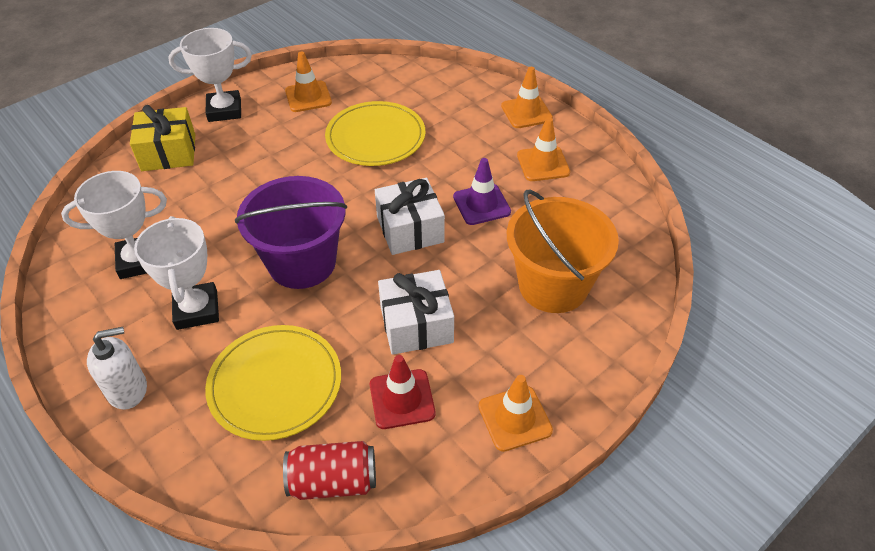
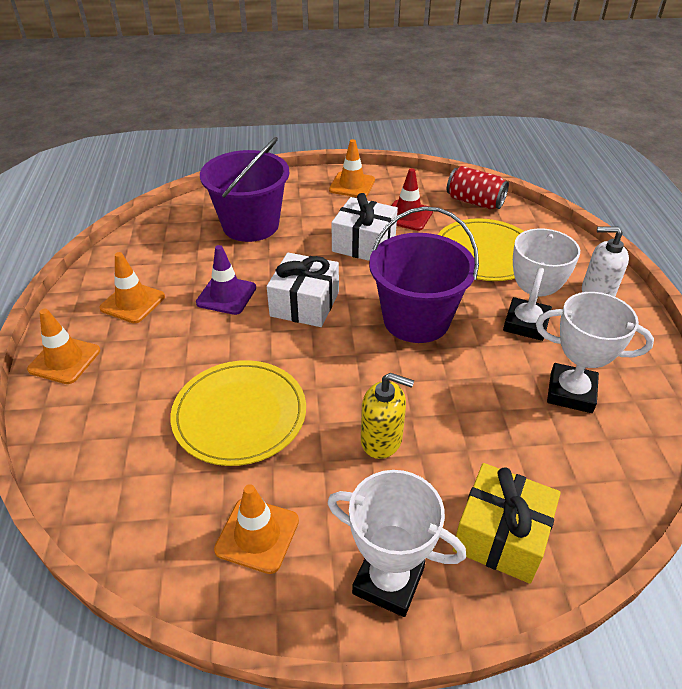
camera: 145 degrees left, 5 degrees down
(270, 165) = (381, 440): none -> yellow soap dispenser
(553, 285) = (250, 225): orange bucket -> purple bucket

